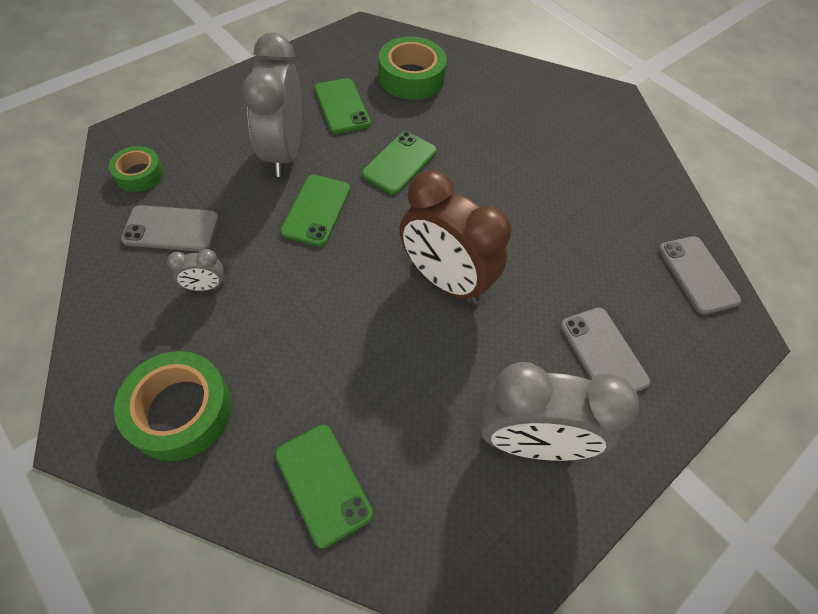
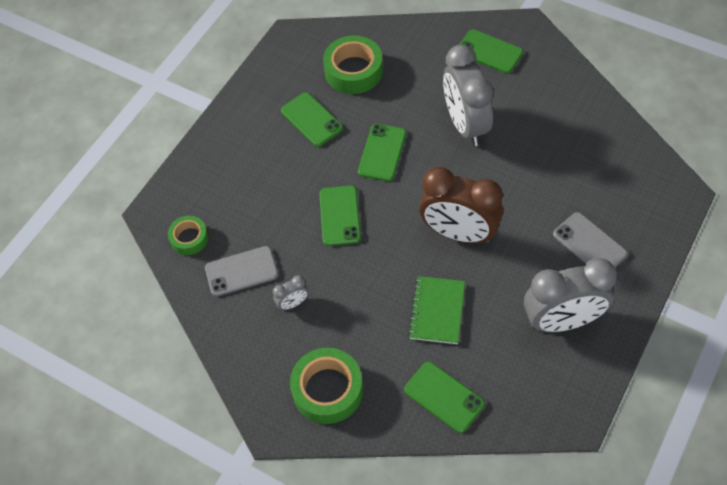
camera: 10 degrees left, 0 degrees up
(284, 153) = (289, 178): grey clock -> grey clock (466, 125)
(372, 363) = (437, 311): none -> green notebook
(565, 107) = (489, 51): none -> green phone
(697, 274) = (636, 160): grey phone -> none

